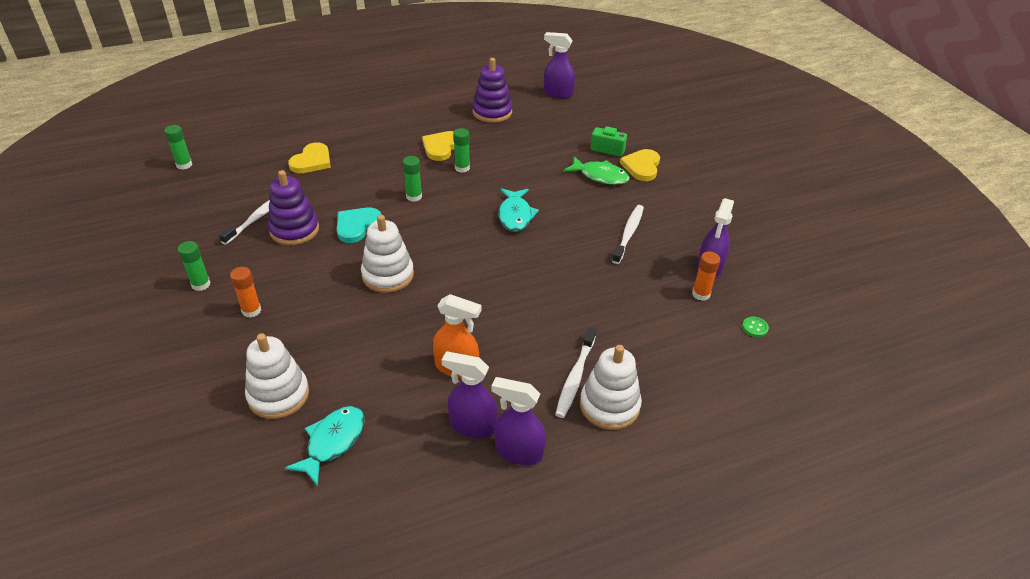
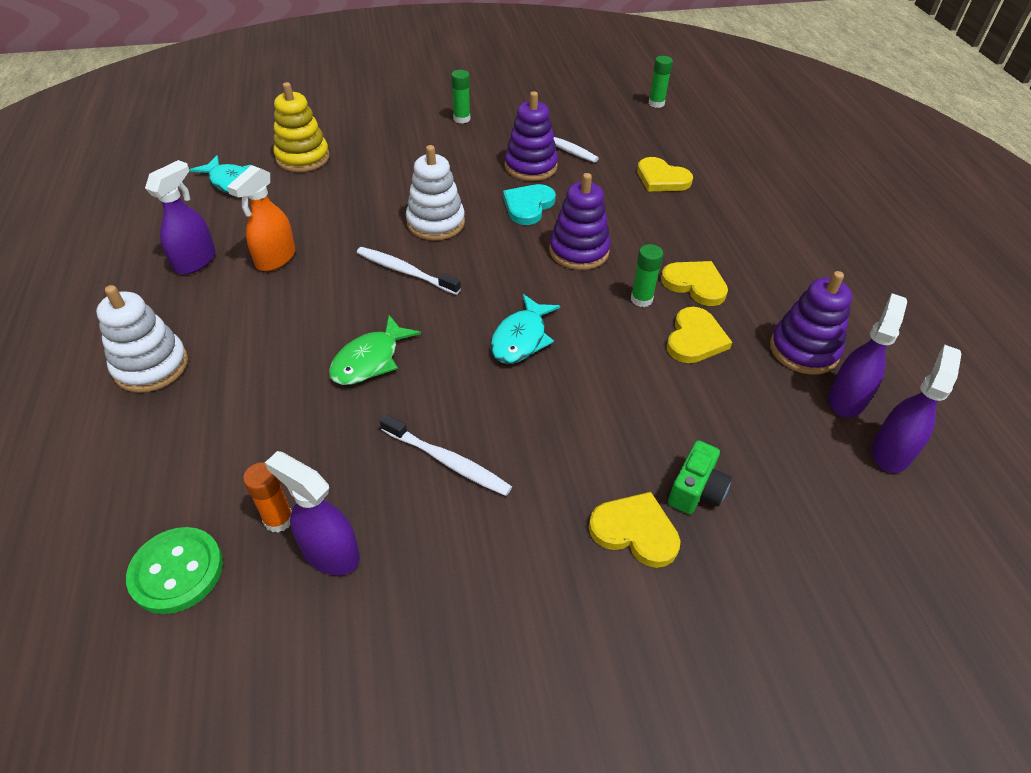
camera: 100 degrees right, 5 degrees up
(251, 310) = (415, 144): orange glue stick -> none
(278, 395) = (303, 158): white stacking toy -> yellow stacking toy
(357, 226) = (528, 206): turquoise heart -> turquoise heart turned 105 degrees counterclockwise
(414, 196) = (579, 251): green glue stick -> purple stacking toy
(494, 148) = (695, 339): none -> yellow heart
(515, 215) = (521, 338): turquoise fish -> turquoise fish turned 75 degrees counterclockwise
(518, 452) = (144, 287): purple spray bottle -> purple spray bottle (846, 399)
(575, 377) = (208, 345): white toothbrush -> white toothbrush (405, 271)
(600, 176) = (609, 459): green fish -> green fish (370, 360)
(755, 327) = (177, 571): green button -> green button, size x2.14

